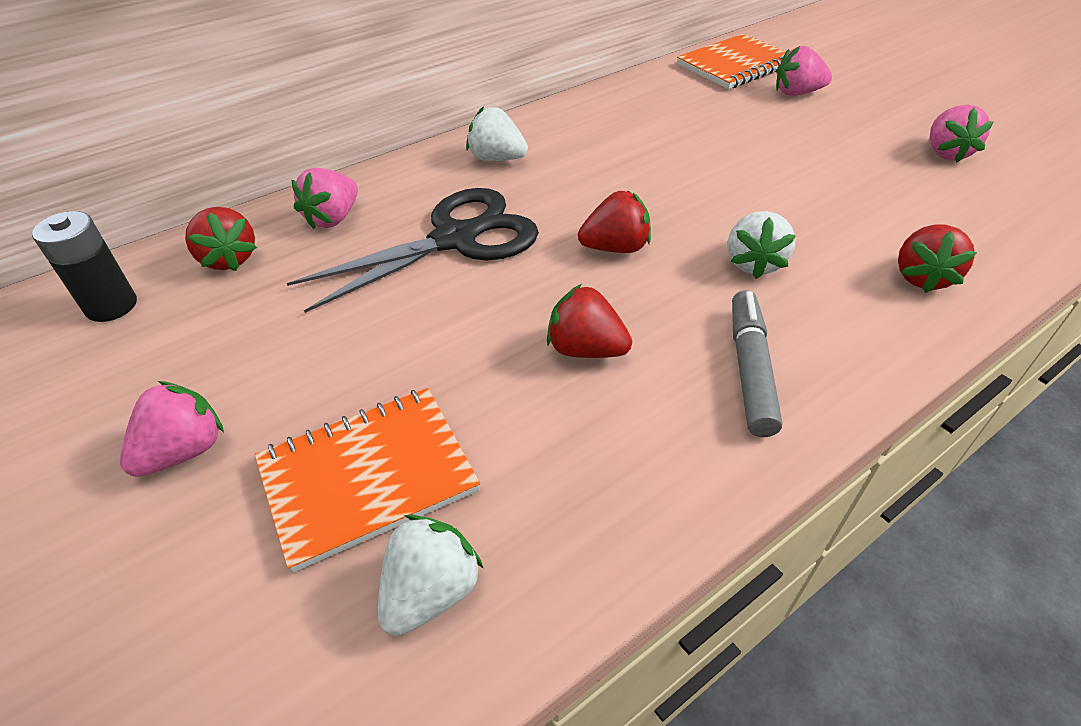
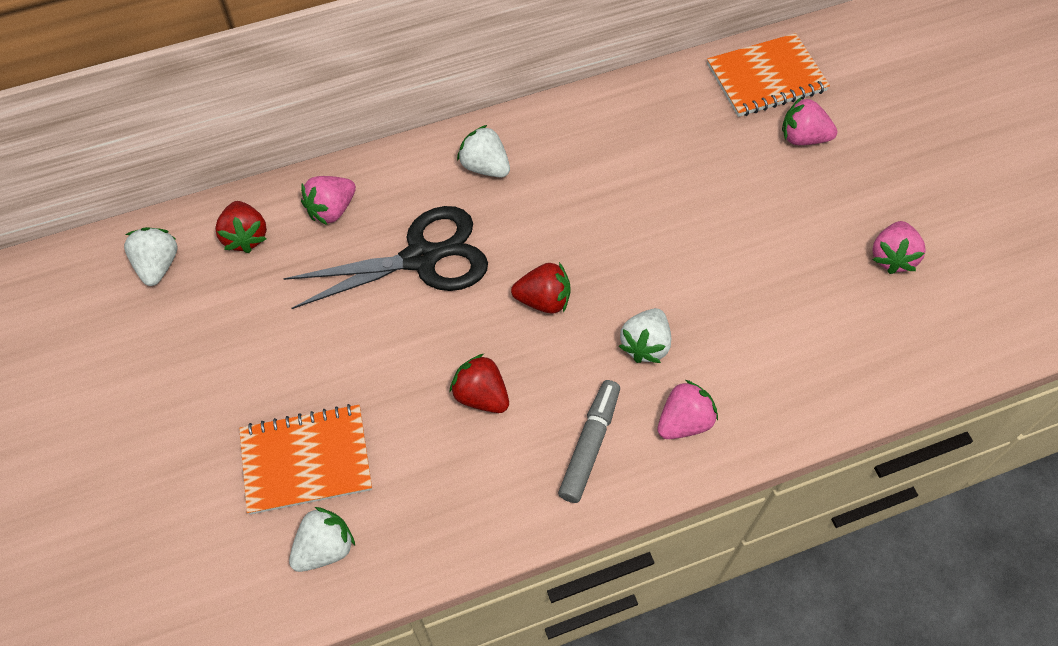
camera: 15 degrees right, 15 degrees up
(111, 306) = (158, 265): black battery -> white strawberry
(184, 451) = (197, 409): pink strawberry -> pink strawberry (684, 421)
(922, 277) = (771, 394): red strawberry -> none

